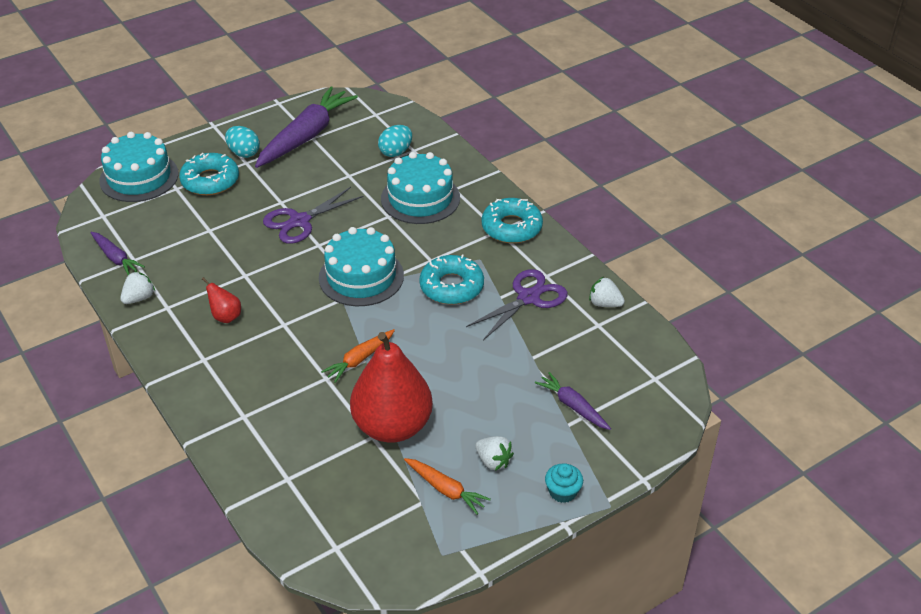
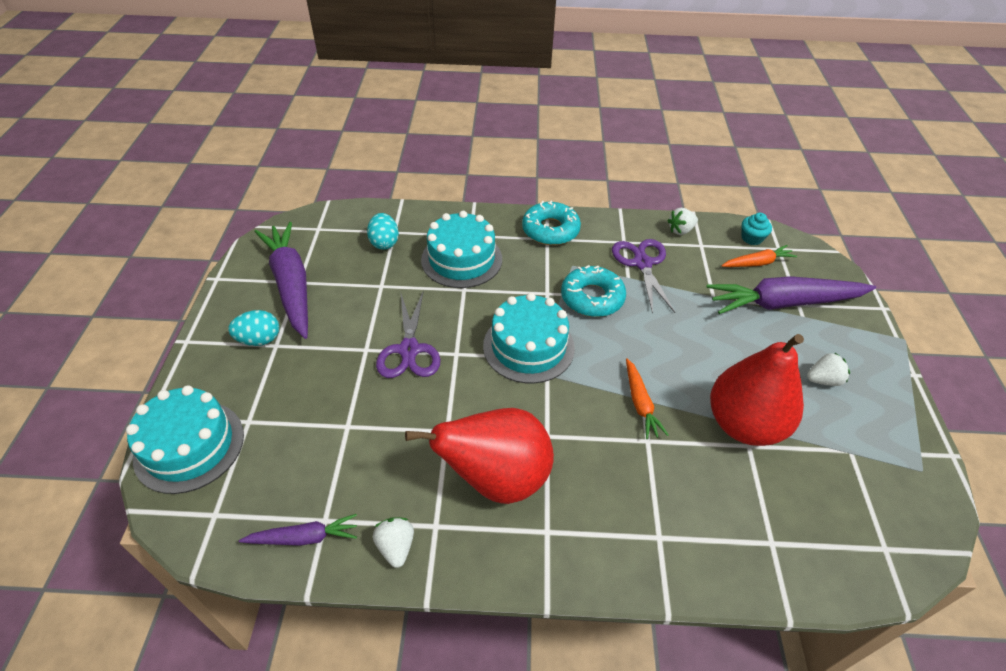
camera: 55 degrees left, 5 degrees up
(210, 181) = (270, 387): turquoise donut -> none
(225, 317) = (496, 478): red pear -> red pear, size x2.42
(445, 489) = (843, 428): orange carrot -> orange carrot (757, 263)
(562, 492) = (878, 357): turquoise cupcake -> turquoise cupcake (751, 238)
(573, 406) = (784, 303): purple carrot -> purple carrot, size x2.00

